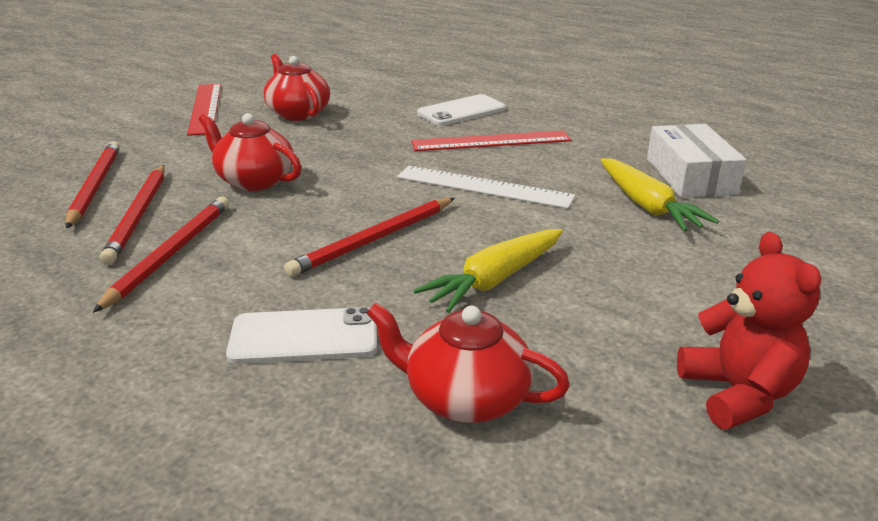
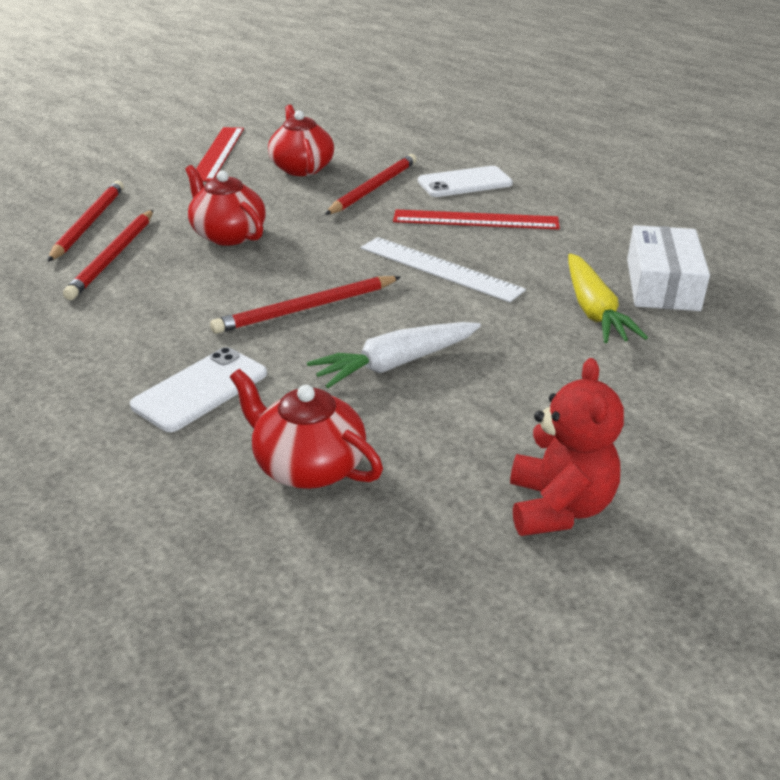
camera: 15 degrees right, 5 degrees up
(170, 254) = (124, 297): red pencil -> red pencil (373, 188)
(304, 336) = (200, 389): white phone -> white phone turned 60 degrees counterclockwise
(494, 280) = (395, 364): yellow carrot -> white carrot

